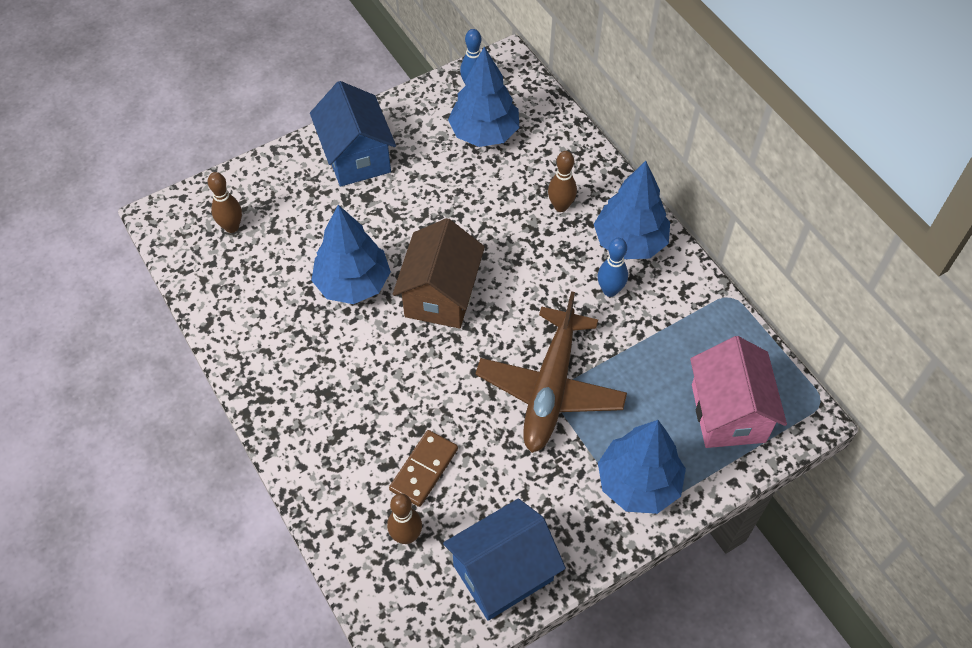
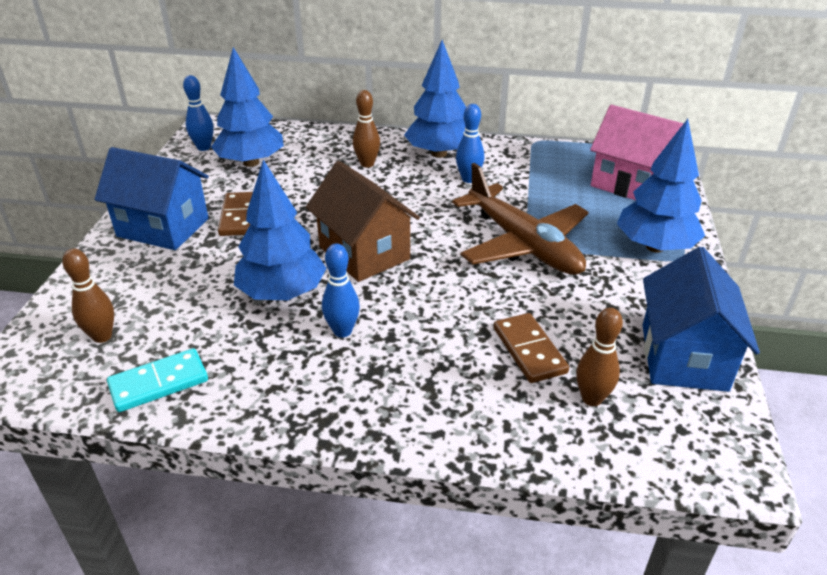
camera: 50 degrees left, 20 degrees down
(221, 291) = (159, 383): none -> turquoise domino
(347, 347) = (342, 331): none -> blue bowling pin
(410, 187) = (239, 216): none -> brown domino

